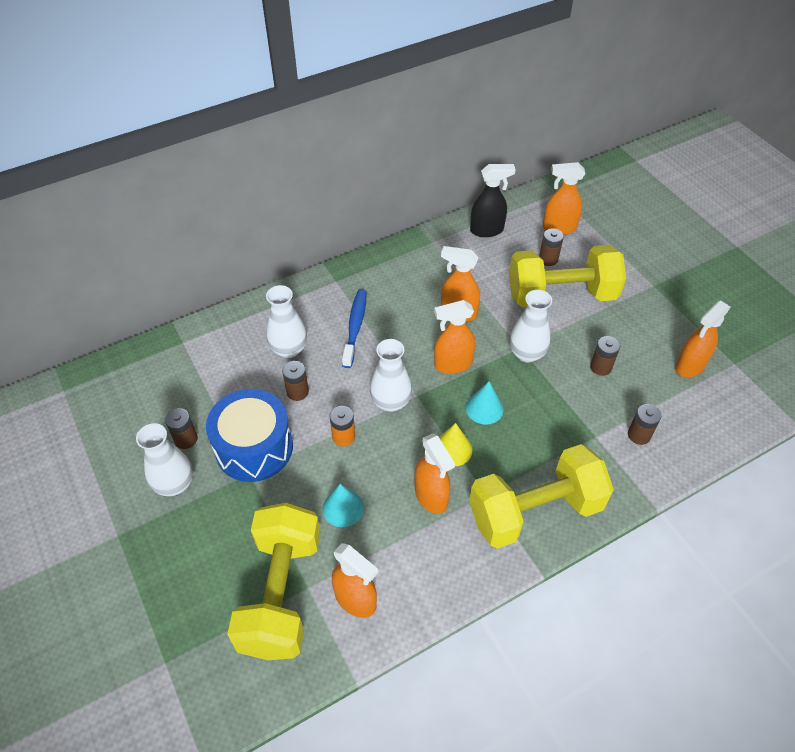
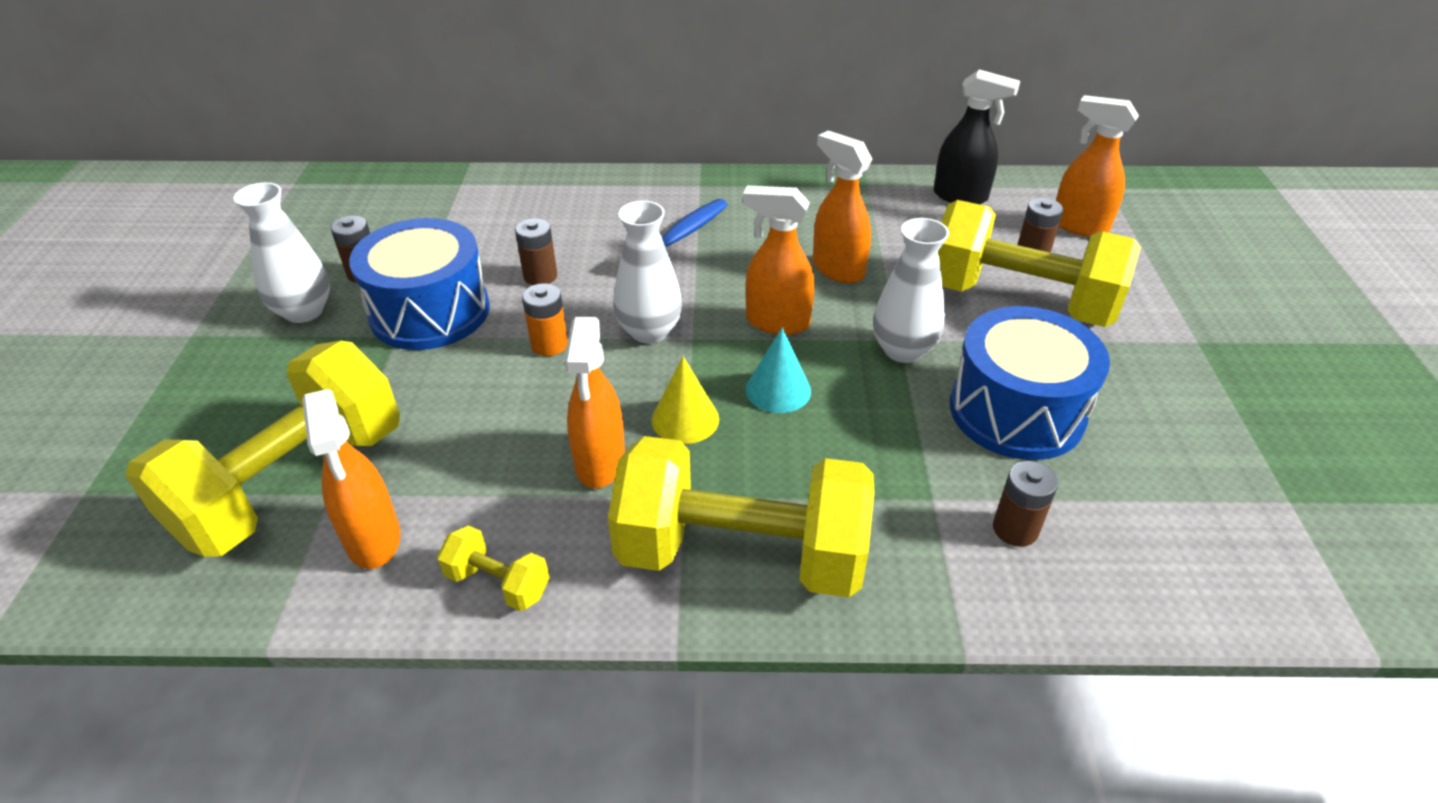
camera: 30 degrees right, 10 degrees down
(289, 349) = (574, 231): white vase -> none
(343, 508) = (468, 423): turquoise cone -> none
(437, 587) = (498, 583): none -> yellow dumbbell
(600, 367) = (1016, 411): brown battery -> blue drum
(689, 366) = (1190, 471): orange spray bottle -> none

